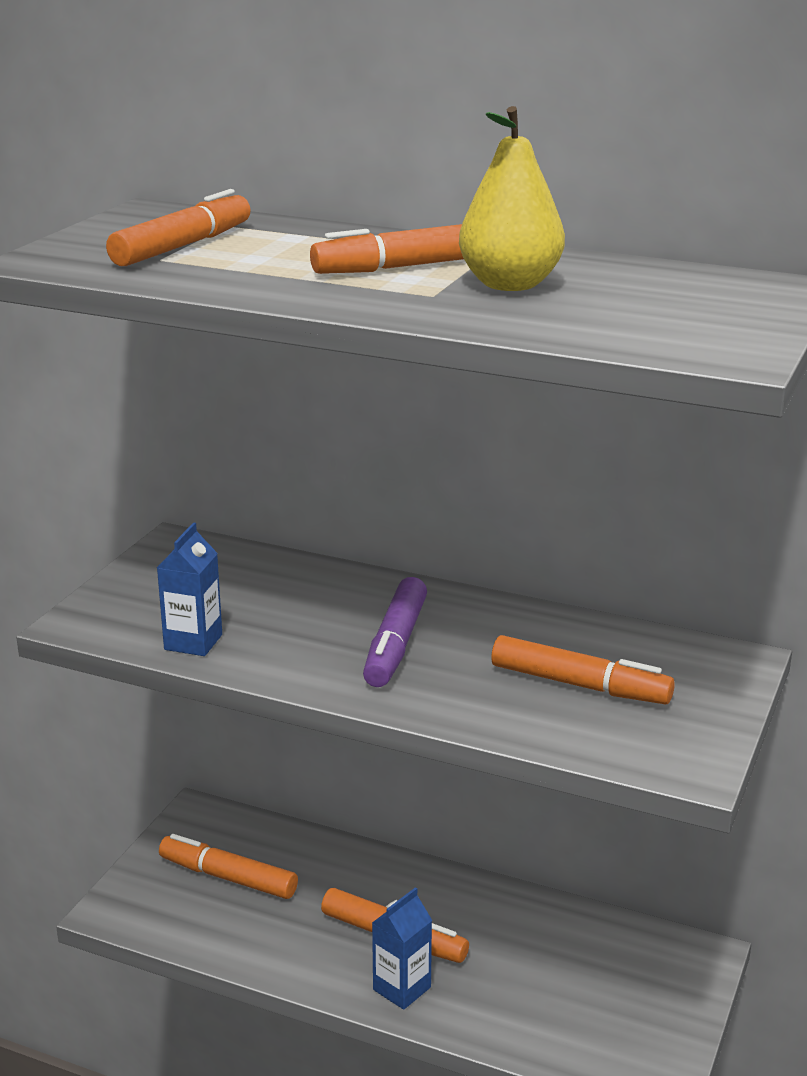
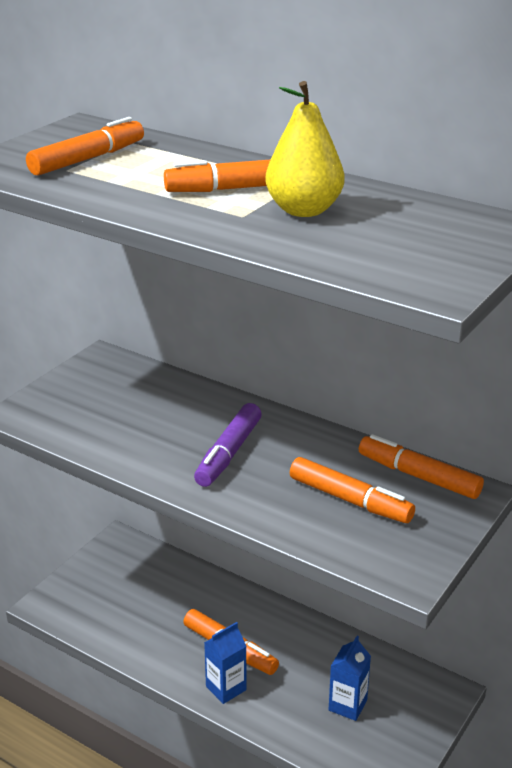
camera: 10 degrees right, 5 degrees up
(193, 642) = (89, 437): blue carton -> blue carton (347, 705)
(228, 877) = (128, 590): orange marker -> orange marker (418, 476)

